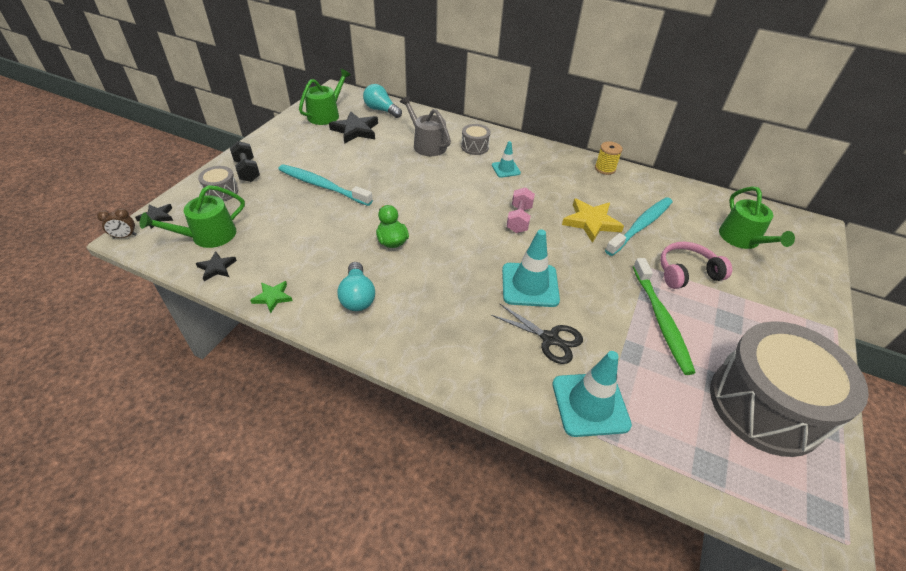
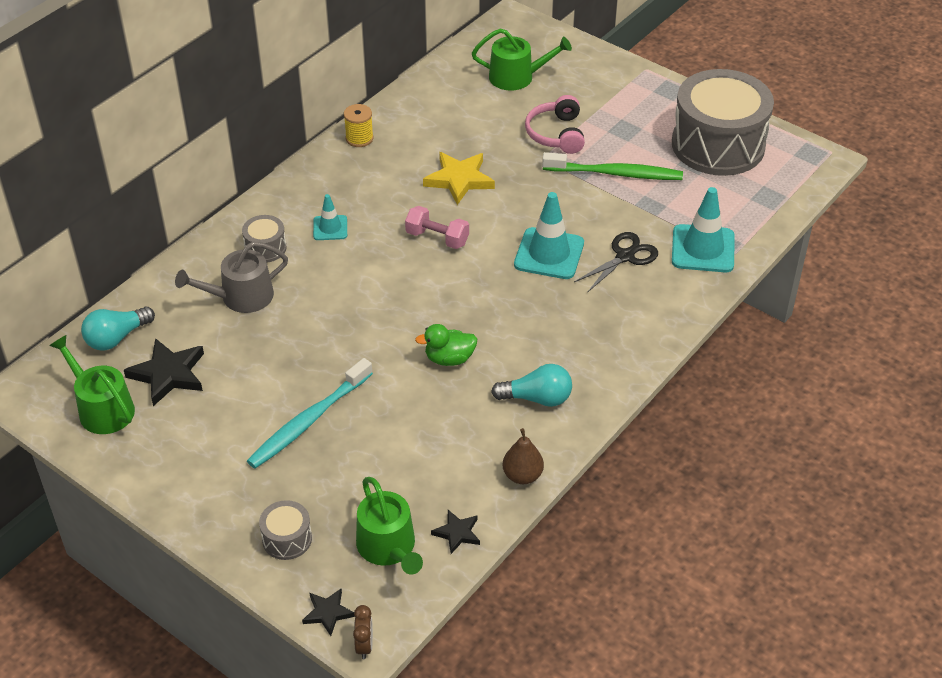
camera: 75 degrees left, 0 degrees up
(247, 171) = (239, 510): black dumbbell -> none
(272, 297) = (522, 475): green star -> brown pear
(640, 226) = (476, 143): turquoise toothbrush -> none

